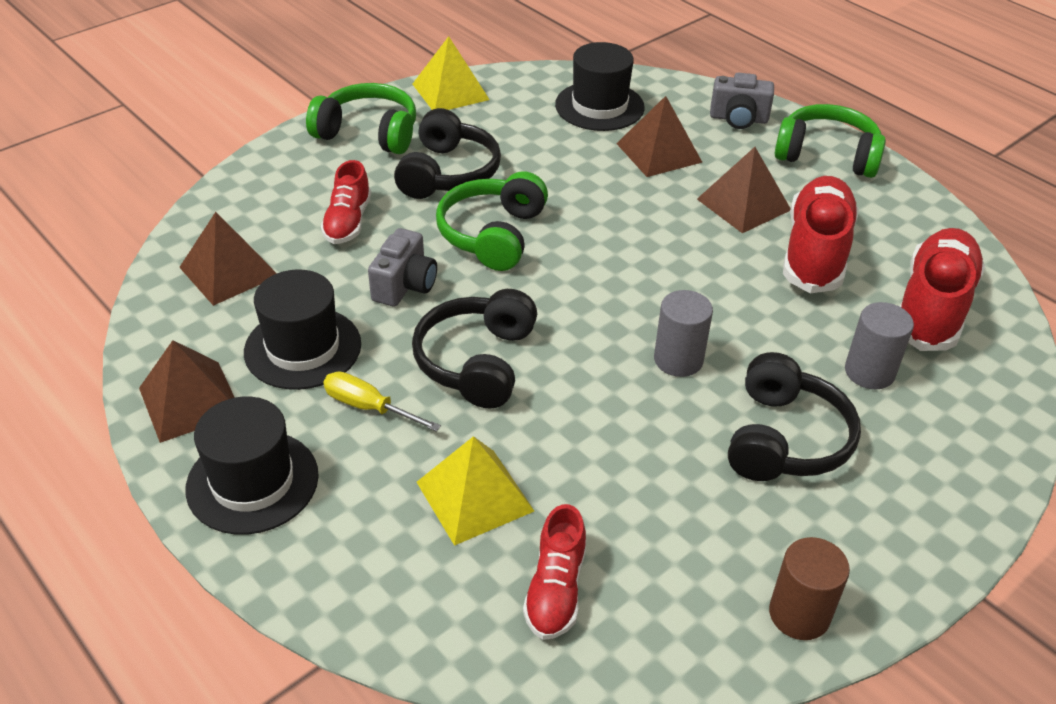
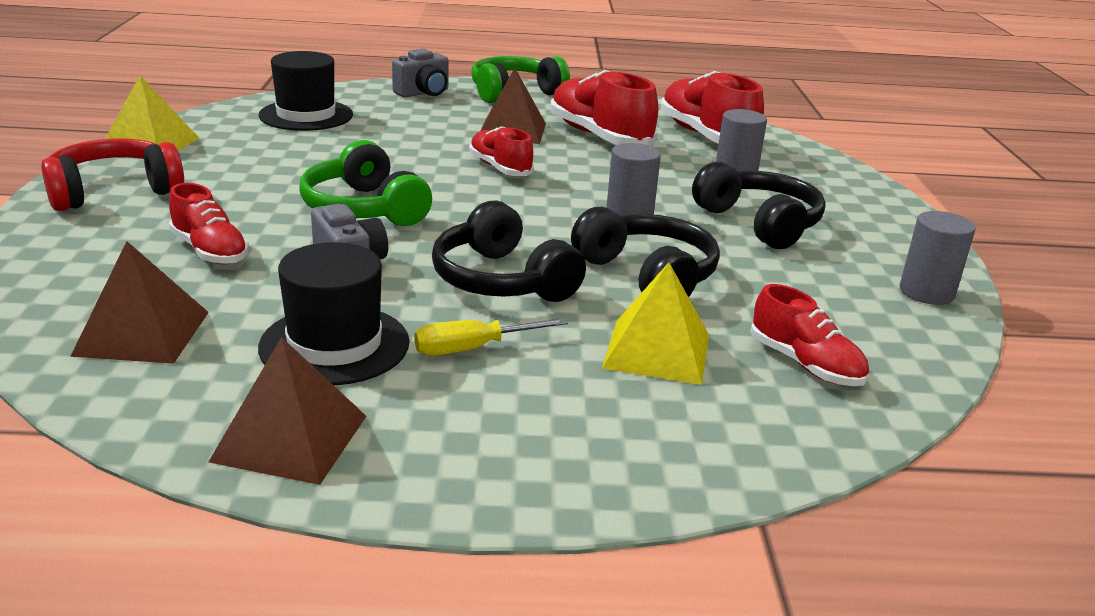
camera: 50 degrees left, 15 degrees down
(252, 482) = (472, 451): black hat -> none
(368, 133) = (114, 192): green headphones -> red headphones
(448, 173) = (249, 189): black headphones -> black headphones (648, 275)
(659, 152) = (402, 125): brown pyramid -> none
(660, 245) = (500, 168): none -> red shoe
(799, 614) = (926, 292): brown cylinder -> grey cylinder

